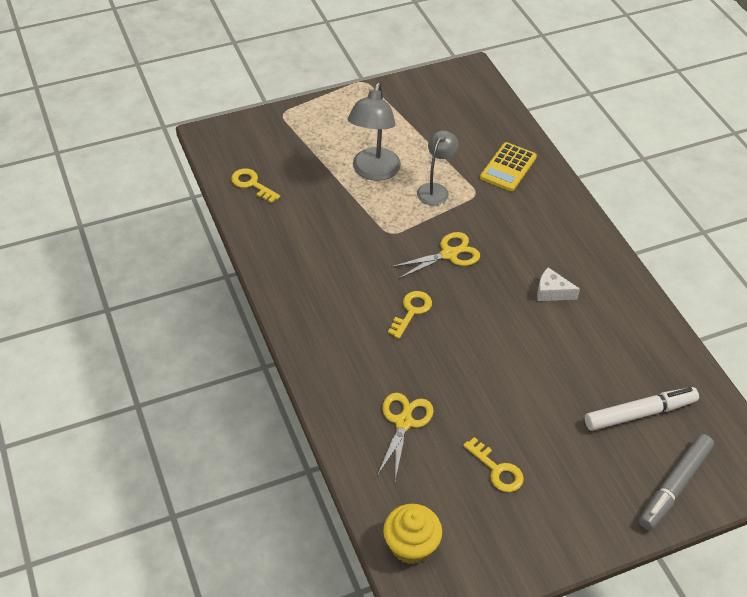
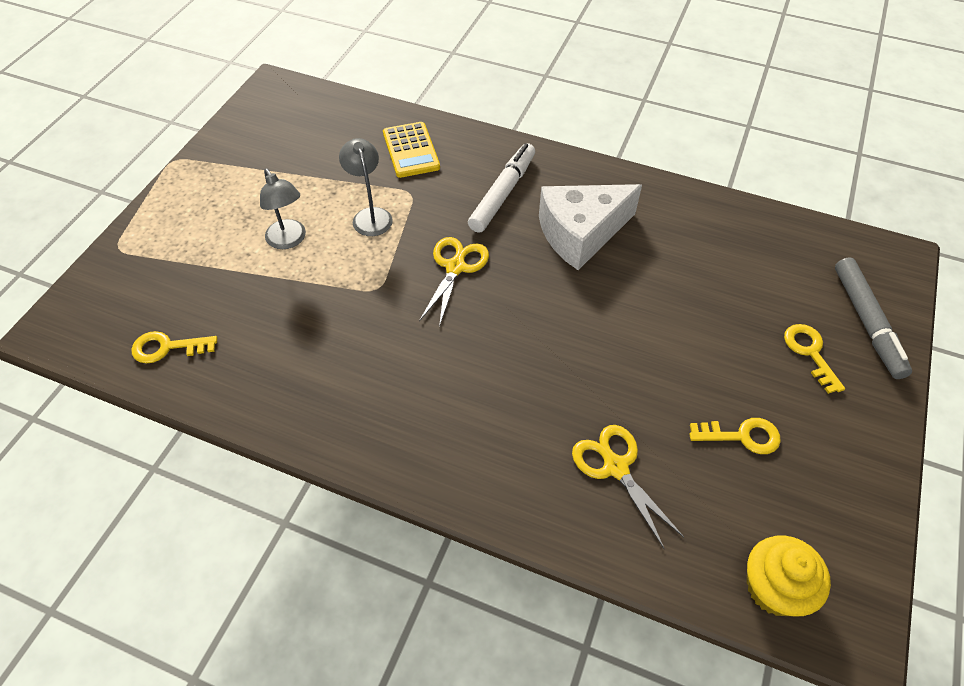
camera: 45 degrees left, 5 degrees up
(373, 172) = (289, 240): grey lamp -> grey lamp, size x0.65
(411, 311) = (489, 349): yellow key -> yellow key (810, 353)
(552, 292) = (581, 234): white cheese -> white cheese, size x2.10
(640, 413) = (770, 283): white marker -> white marker (502, 193)

